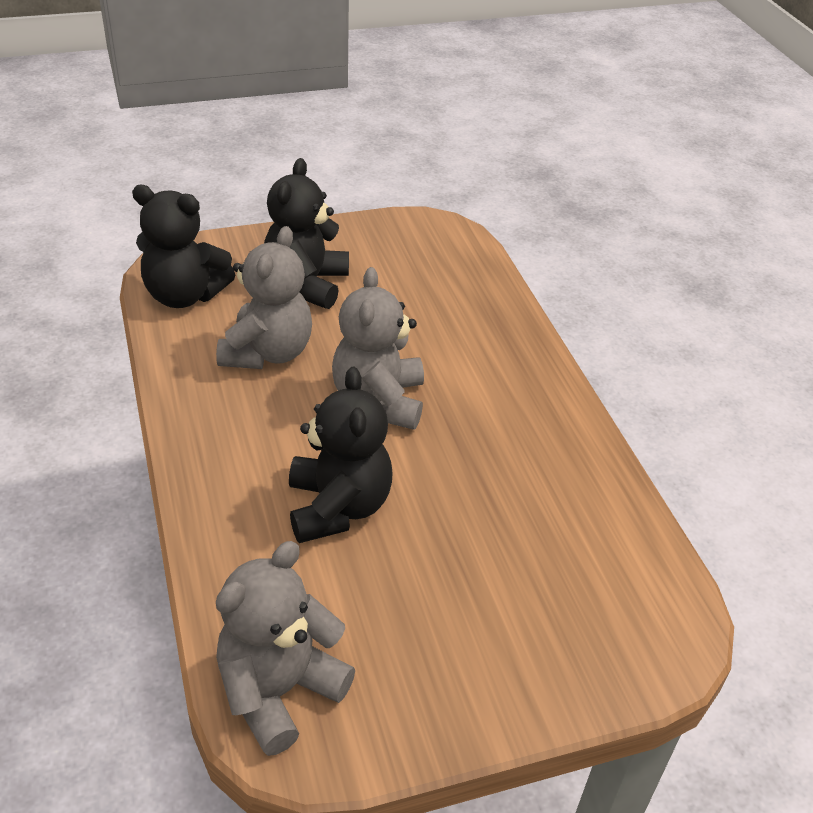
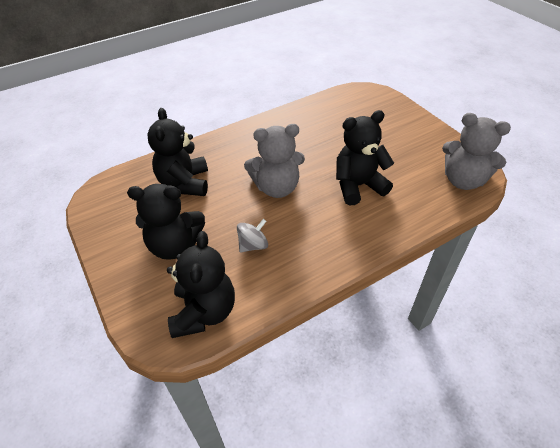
camera: 100 degrees left, 5 degrees up
(267, 352) = (253, 245): grey teddy bear -> grey spinning top
(431, 305) = (184, 183): none -> black teddy bear

